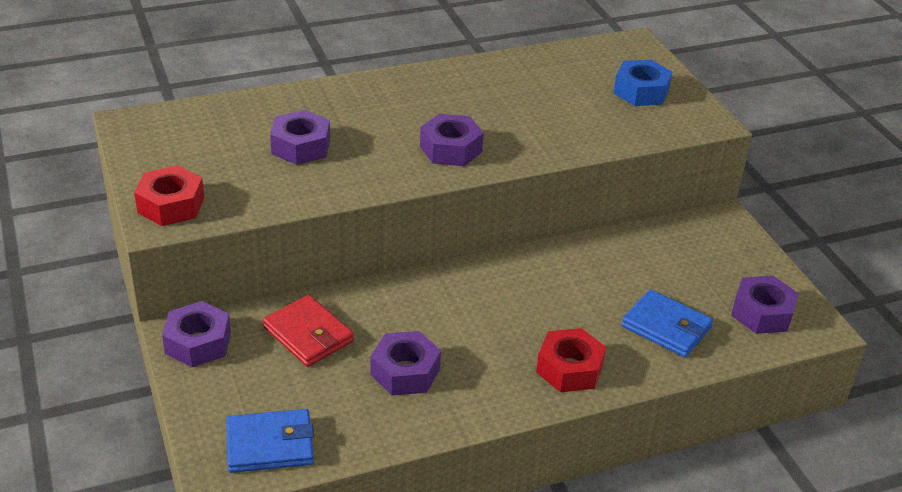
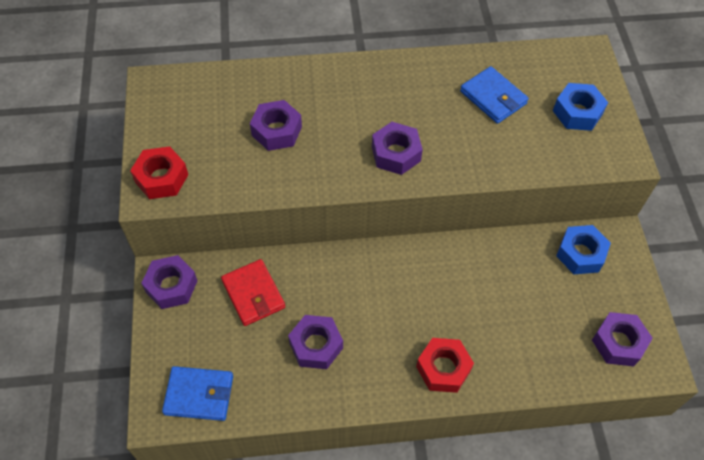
camera: 15 degrees right, 20 degrees up
(666, 327) = (534, 342): blue wallet -> blue wallet (493, 97)
(687, 240) = (580, 254): none -> blue nut

